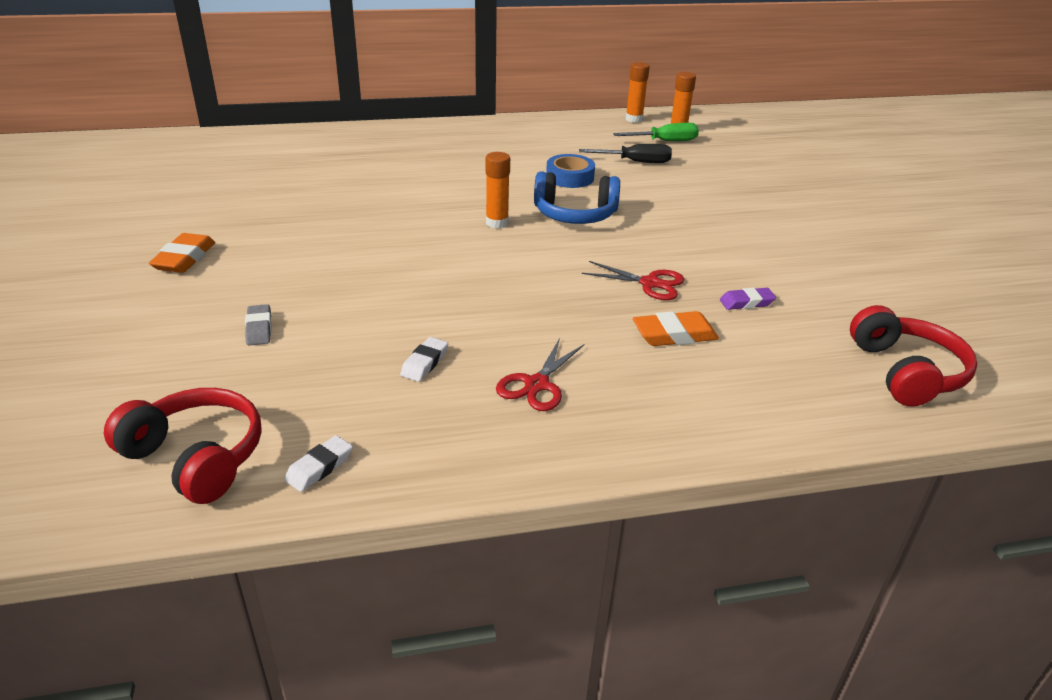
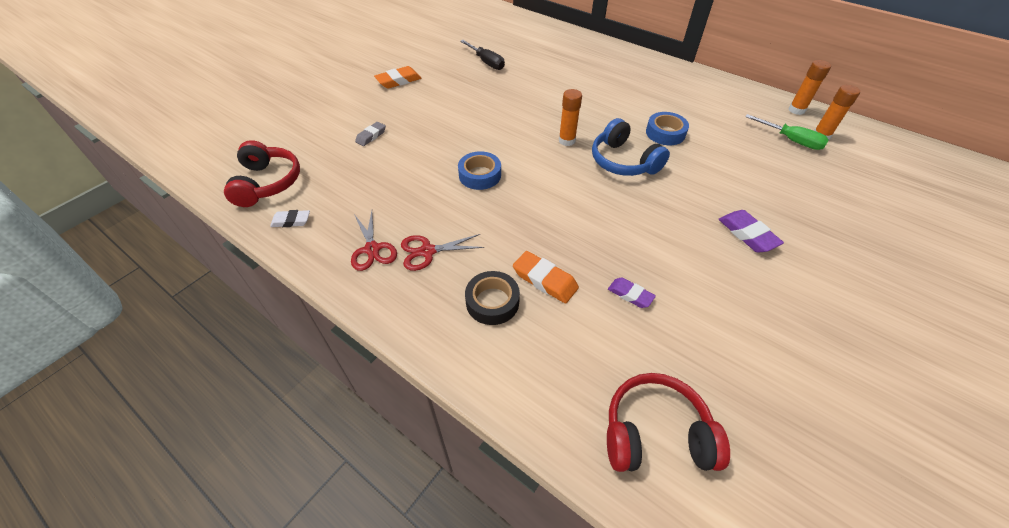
camera: 50 degrees right, 15 degrees up
(425, 363) = (402, 201): white eraser -> none
(465, 294) = (480, 175): none -> blue tape
(635, 162) = (735, 145): black screwdriver -> black screwdriver (486, 62)
(650, 283) = (589, 237): red scissors -> red scissors (372, 249)
(666, 379) = (492, 302): none -> black tape
(744, 217) = (747, 234): none -> purple eraser
(906, 372) = (655, 433): red headphones -> red headphones turned 135 degrees counterclockwise

